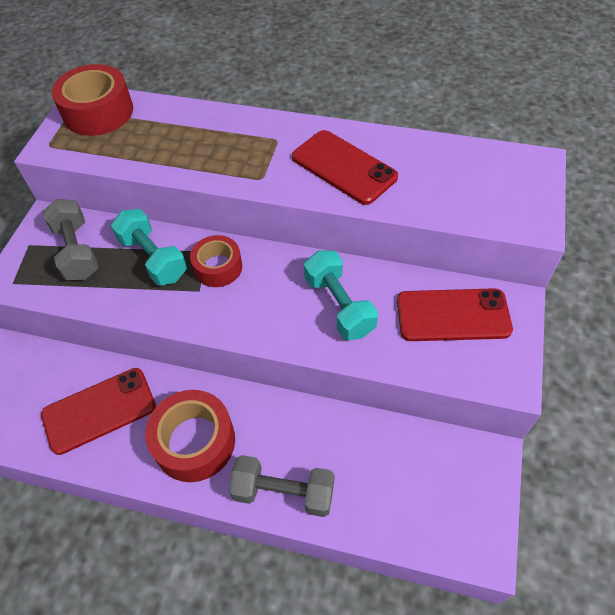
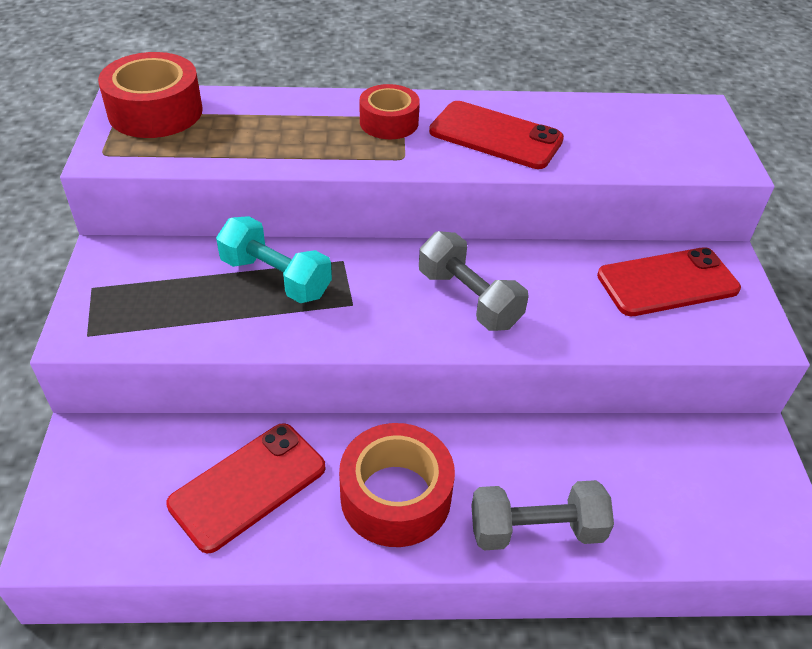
camera: 20 degrees left, 10 degrees down
(77, 251) = (166, 285): grey dumbbell -> grey dumbbell (469, 299)
(218, 267) = (365, 275): red tape -> red tape (389, 122)
(339, 305) = (534, 293): turquoise dumbbell -> none

